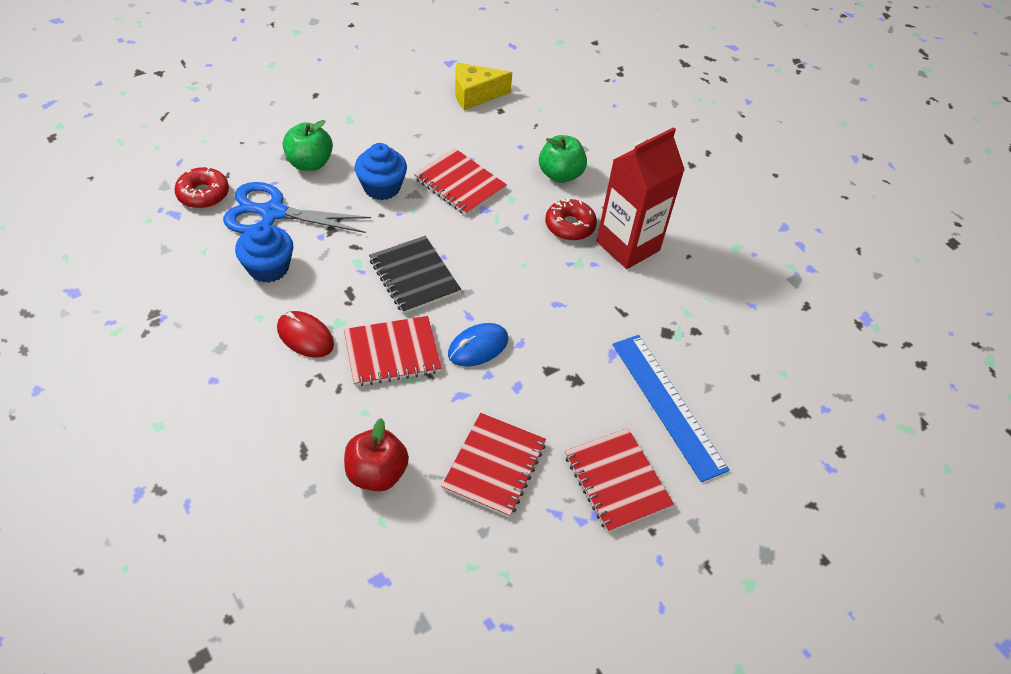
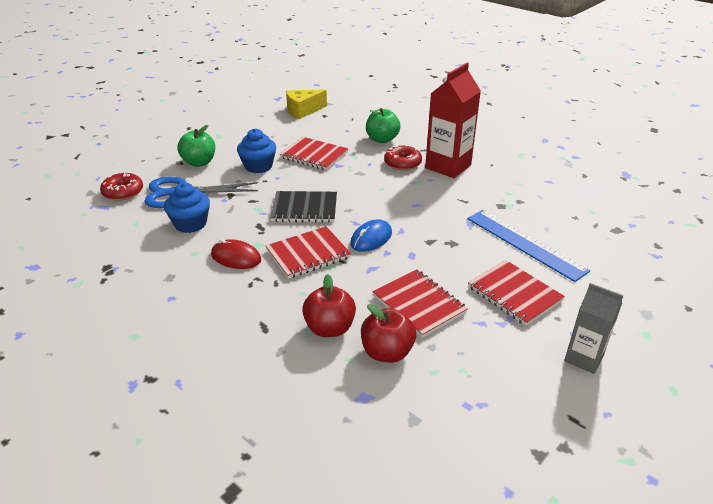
camera: 10 degrees left, 15 degrees down
(414, 276) = (304, 209): black notebook -> black notebook turned 45 degrees counterclockwise
(429, 526) = (387, 352): none -> red apple
(494, 466) = (419, 304): red notebook -> red notebook turned 45 degrees counterclockwise
(654, 597) = (584, 358): none -> grey carton

